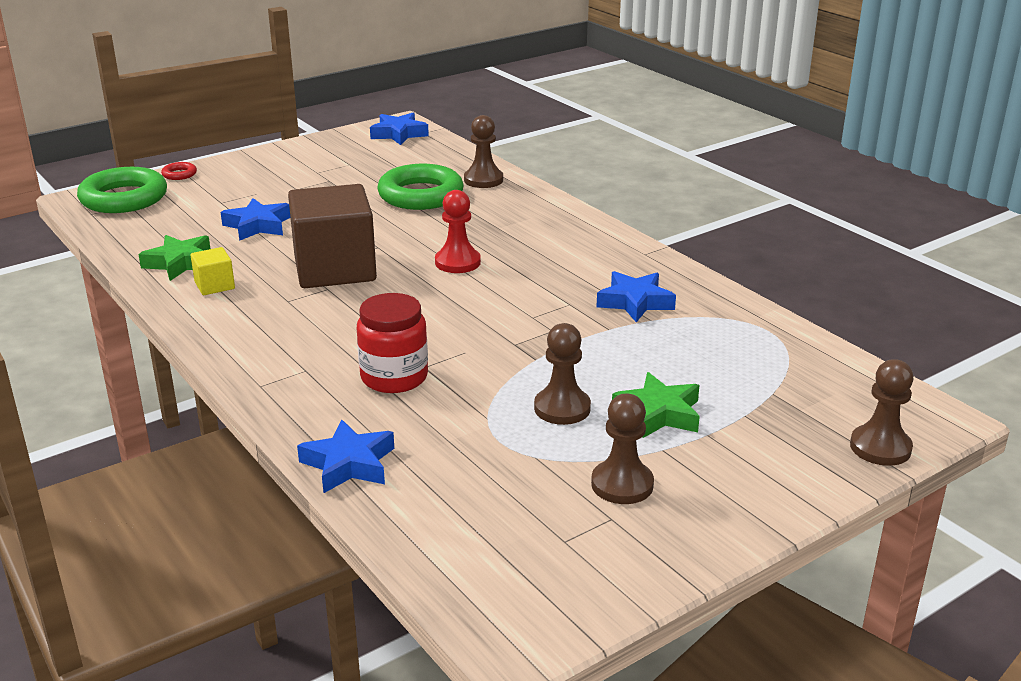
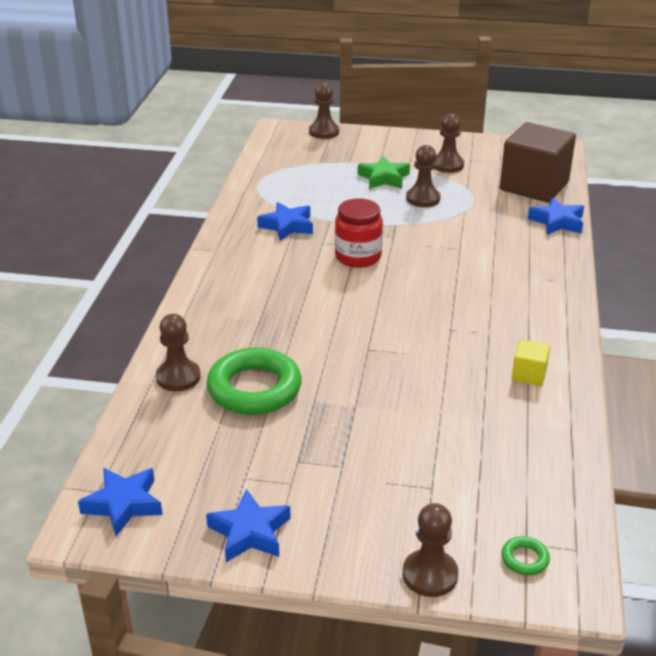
camera: 135 degrees left, 5 degrees up
(124, 198) = (524, 559): green ring -> green ring, size x0.42
(179, 174) = (430, 575): red ring -> brown pawn
(180, 263) = (537, 416): green star -> none
(258, 225) = (432, 428): blue star -> blue star (250, 532)
(335, 269) = (425, 344): brown cube -> brown cube (534, 186)
(394, 377) = (484, 250): red jar -> red jar (358, 257)
(457, 262) = (336, 304): red pawn -> none

